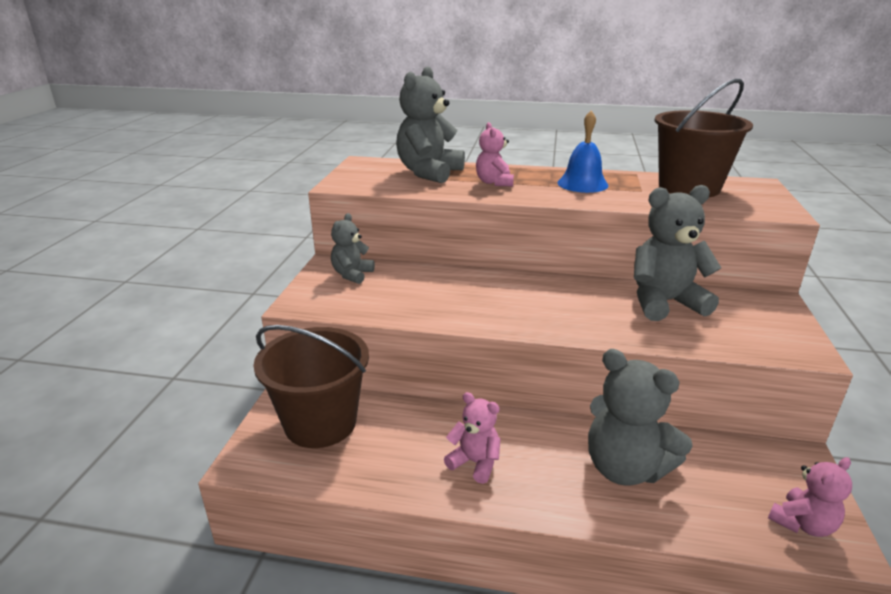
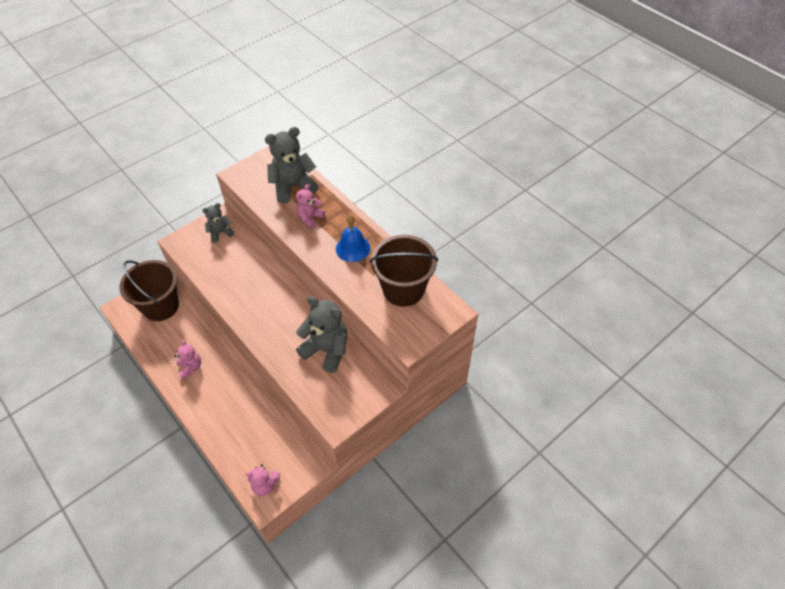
camera: 40 degrees right, 25 degrees up
(625, 468) = (238, 413): grey teddy bear -> none

